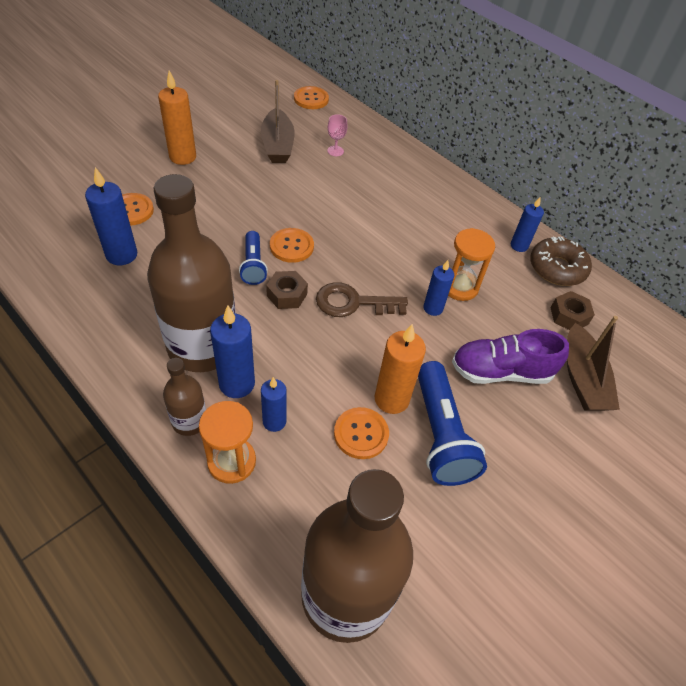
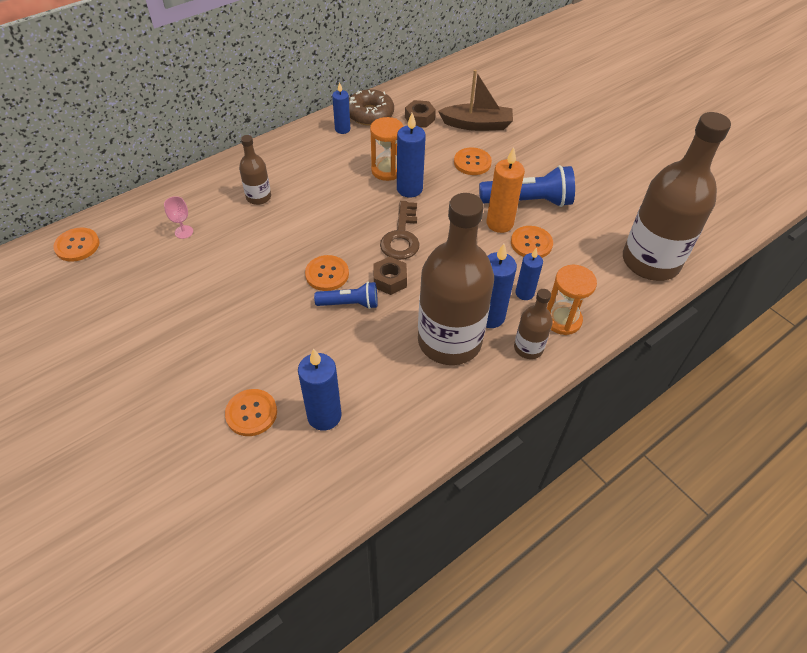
camera: 80 degrees left, 0 degrees up
(183, 157) = (160, 368): orange candle -> none
(277, 145) = (160, 279): brown boat -> none
(390, 191) = (258, 197): none -> brown bottle
(433, 308) = (409, 189): blue candle -> blue candle, size x1.56
(501, 372) = (472, 162): purple shoe -> orange button

